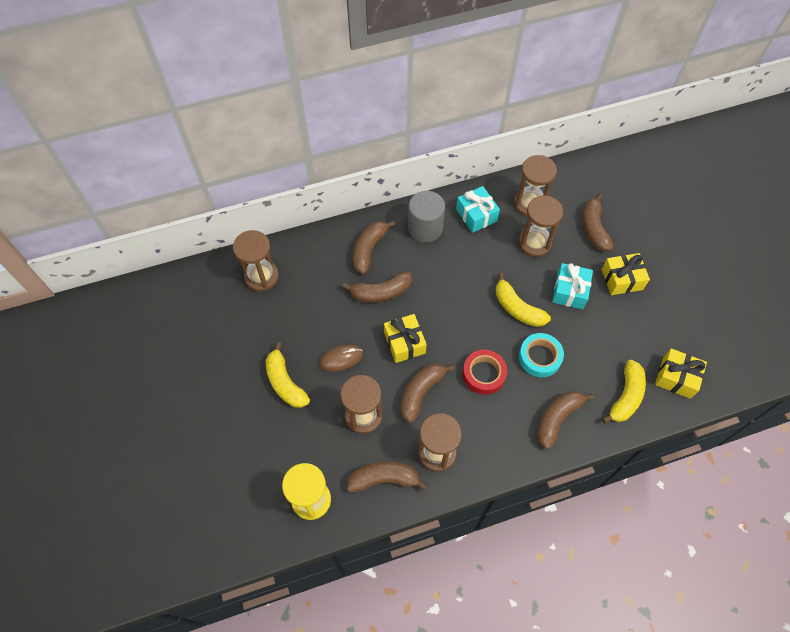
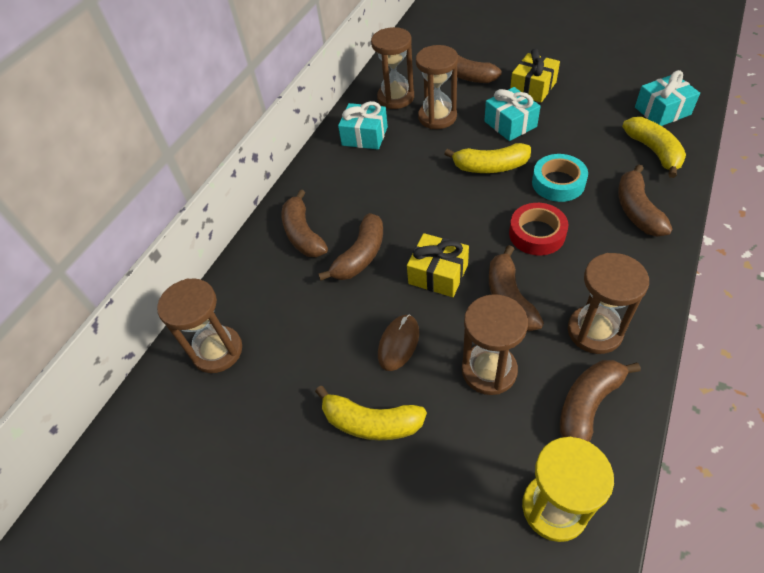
camera: 40 degrees left, 10 degrees down
(425, 228) = (333, 178): grey cylinder -> none
(676, 377) = (662, 111): yellow gift -> turquoise gift

